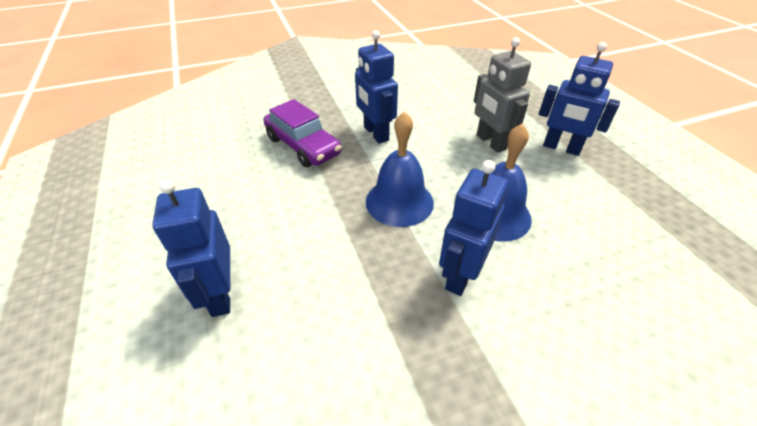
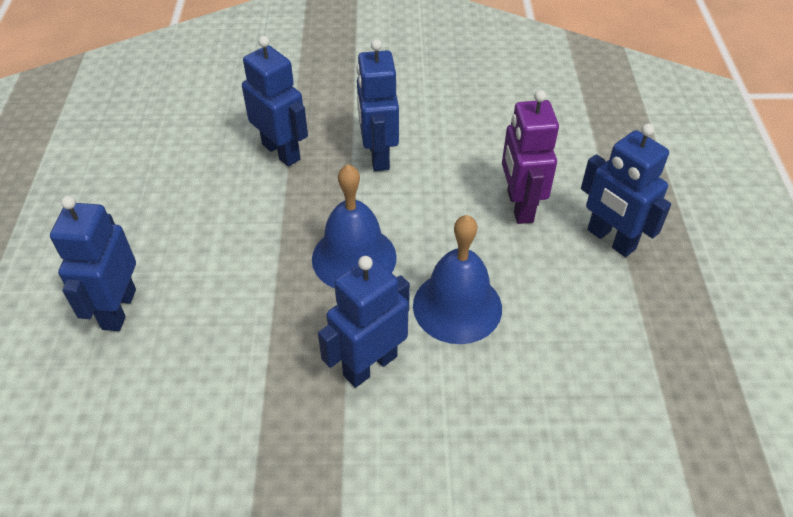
camera: 20 degrees right, 5 degrees up
(303, 146) = (281, 152): purple car -> blue robot
(490, 142) = (519, 206): grey robot -> purple robot

